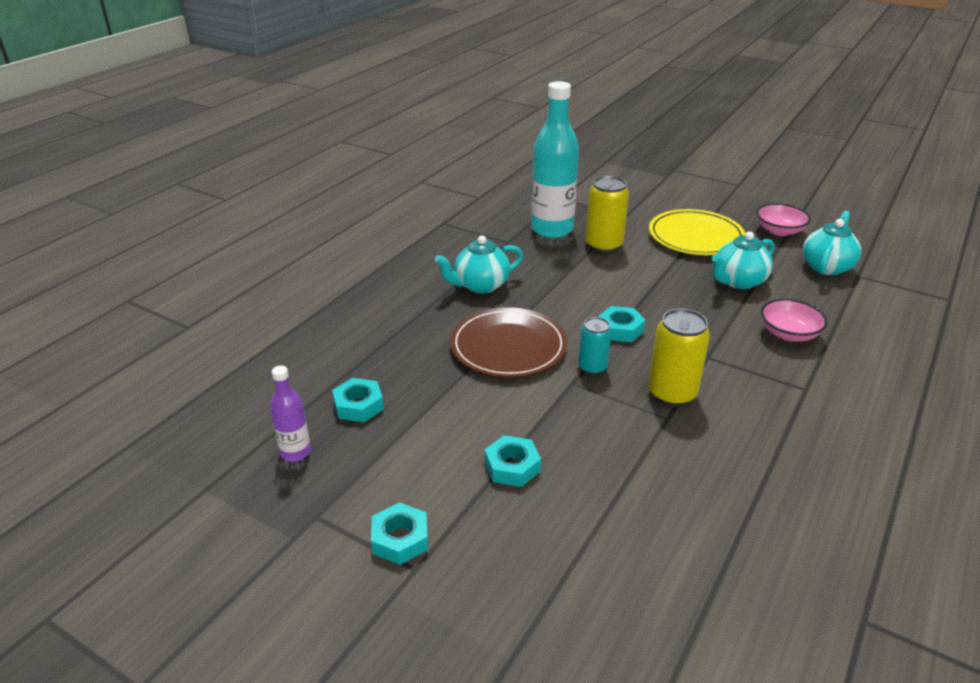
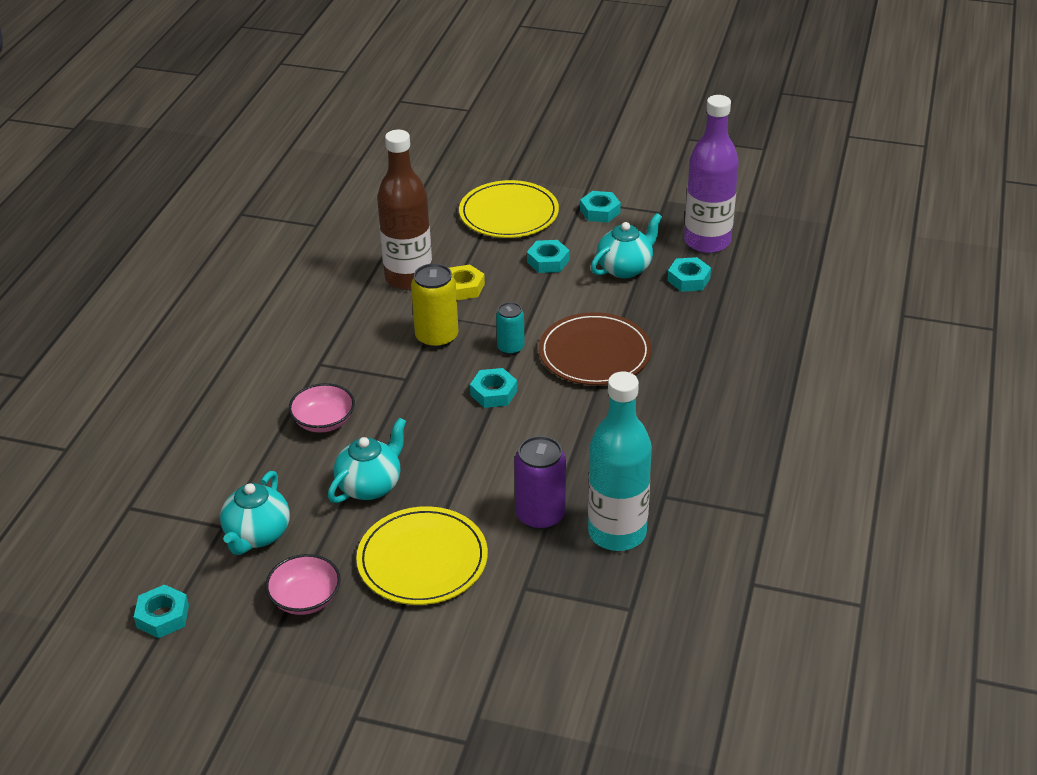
camera: 165 degrees right, 5 degrees up
(295, 452) = (707, 241): purple bottle -> purple bottle, size x2.04
(480, 285) = (659, 419): turquoise teapot -> turquoise teapot (625, 268)
(538, 568) = (509, 213): none -> yellow plate
(603, 245) = (540, 515): yellow can -> purple can
(632, 450) = (463, 287): none -> yellow nut
(704, 480) = (408, 278): none -> brown bottle
(881, 236) = (163, 616): none -> turquoise nut

